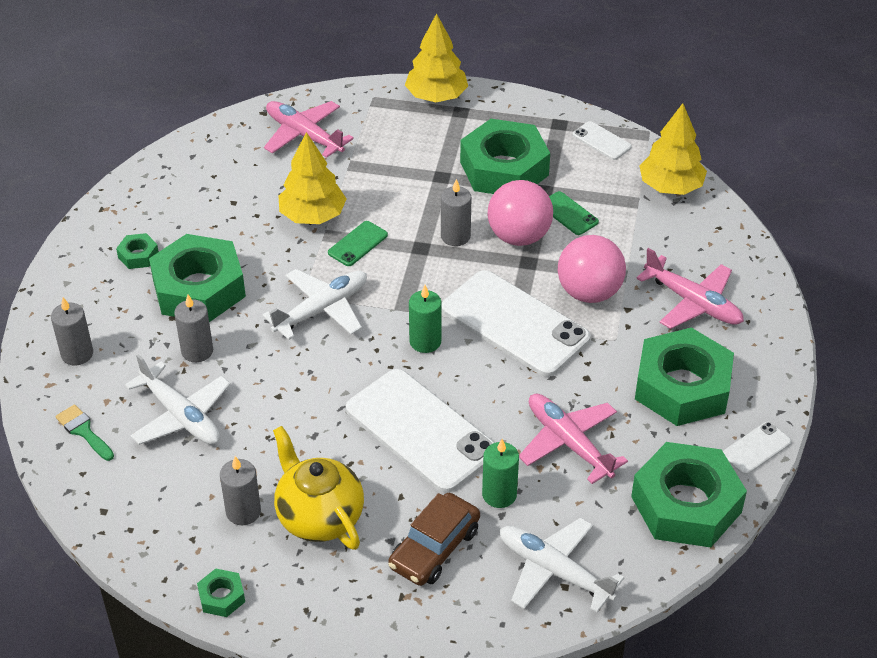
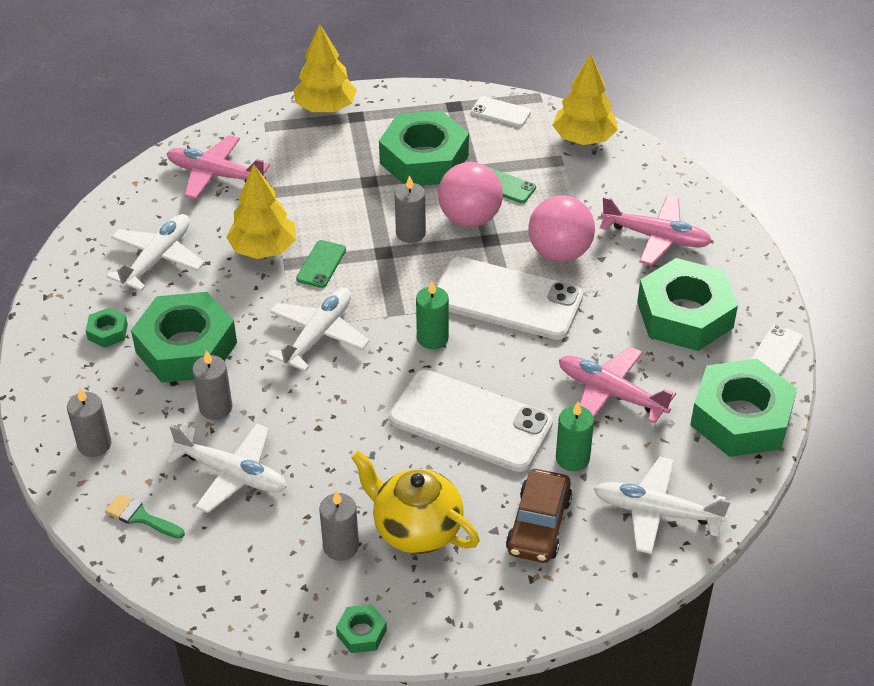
camera: 20 degrees left, 0 degrees up
(214, 200) = (157, 259): none -> white plane

